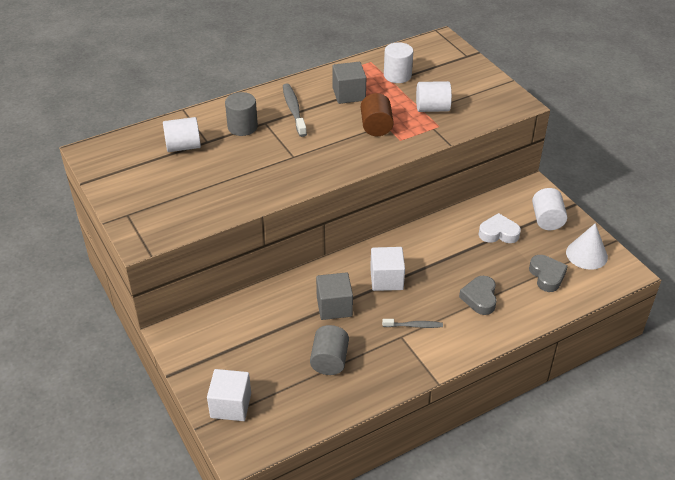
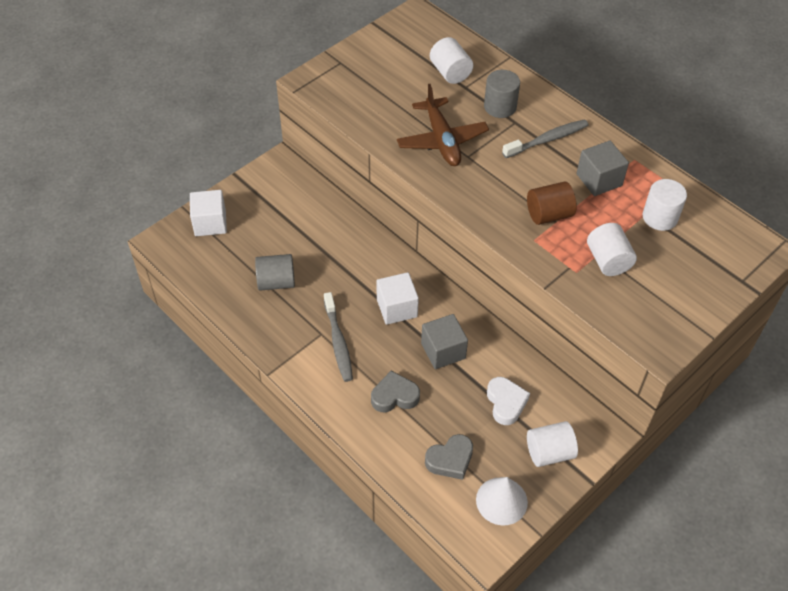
camera: 75 degrees right, 10 degrees up
(267, 168) = (442, 140): none -> brown plane
(334, 307) = (346, 272): grey cube -> grey cube (443, 351)
(414, 326) = (338, 342): grey toothbrush -> grey toothbrush, size x1.59

